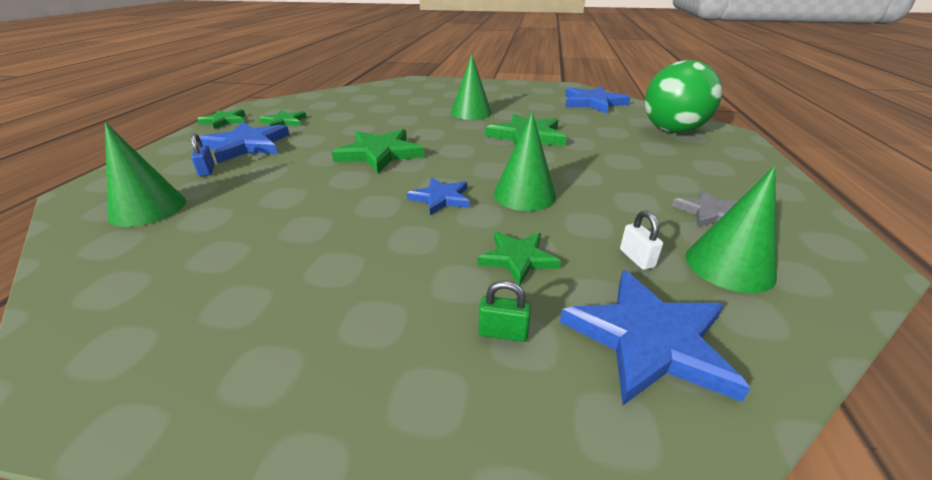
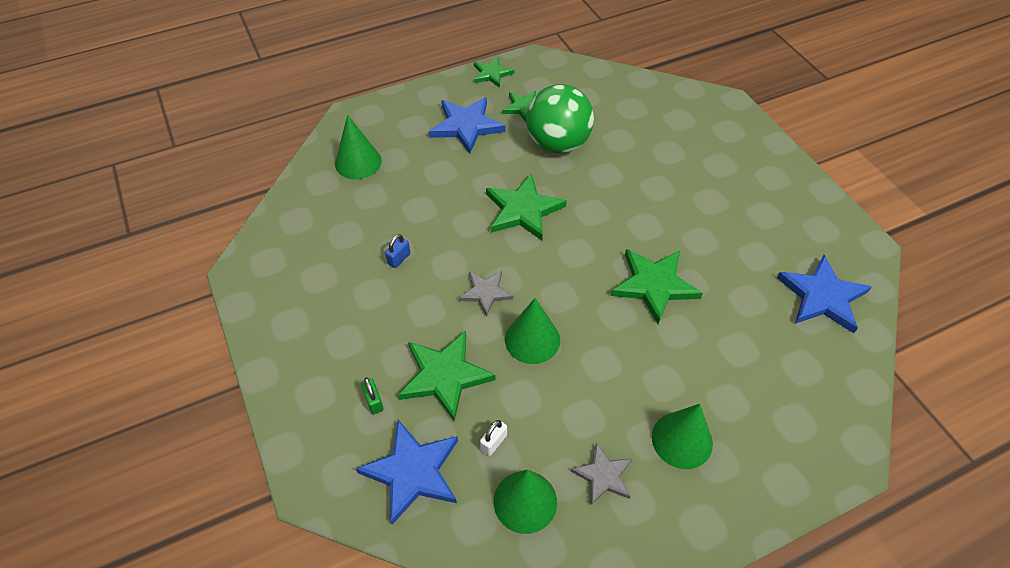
camera: 55 degrees right, 20 degrees up
(207, 171) = (416, 142): blue padlock -> blue padlock (399, 258)
(441, 198) = (485, 293): blue star -> grey star
(471, 113) = (674, 211): green cone -> green cone (682, 440)
(518, 258) = (444, 376): green star -> green star, size x1.66
(672, 130) = (796, 401): green ball -> green ball (557, 144)

